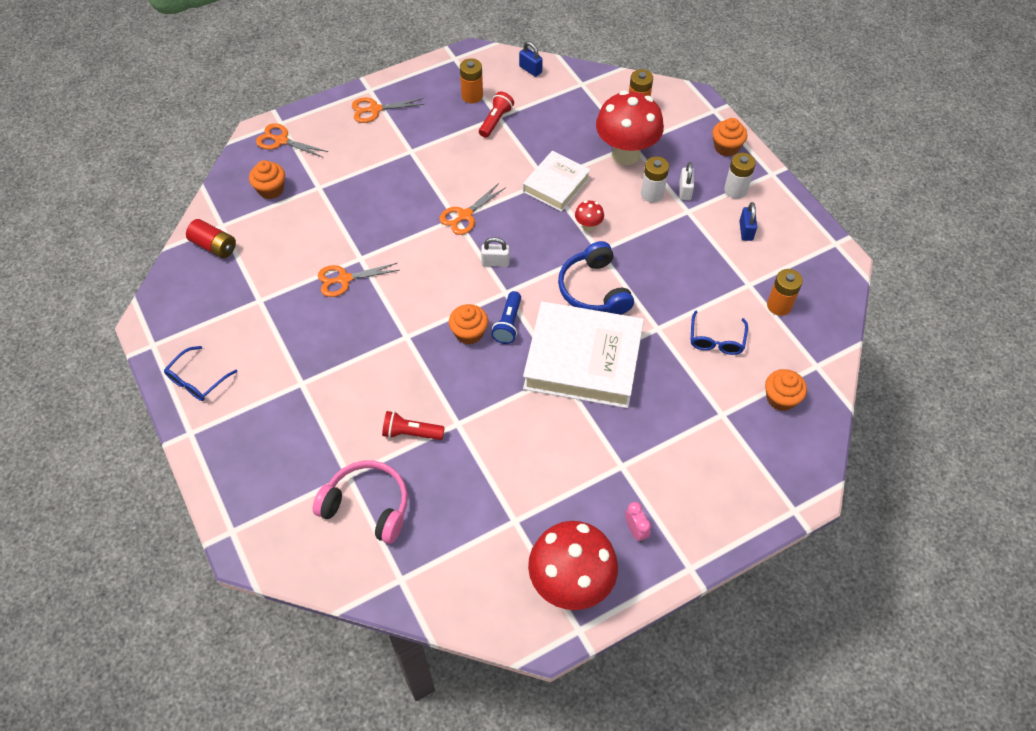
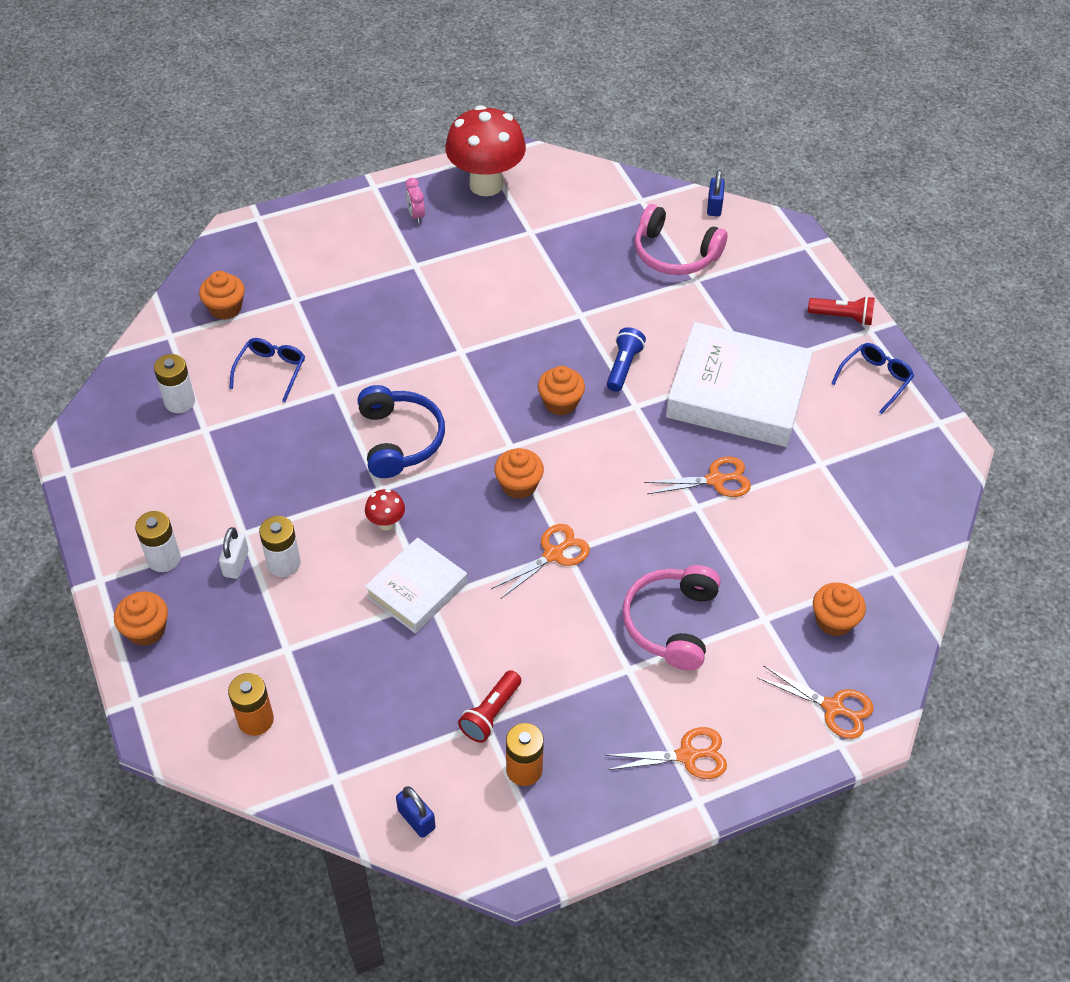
camera: 175 degrees left, 5 degrees down
(214, 246) = (896, 540): red battery -> none
(382, 179) = (671, 623): none -> pink headphones
(411, 433) = (630, 310): red flashlight -> red flashlight (842, 317)
(495, 262) = (519, 485): white padlock -> orange cupcake
(508, 324) = (512, 409): blue flashlight -> blue flashlight (623, 367)
(583, 360) = (432, 363): white book -> white book (737, 393)
(625, 154) = (302, 632): red mushroom -> none
(746, 231) = (177, 498): blue padlock -> blue padlock (714, 206)
(779, 305) = (179, 402): orange battery -> white battery

